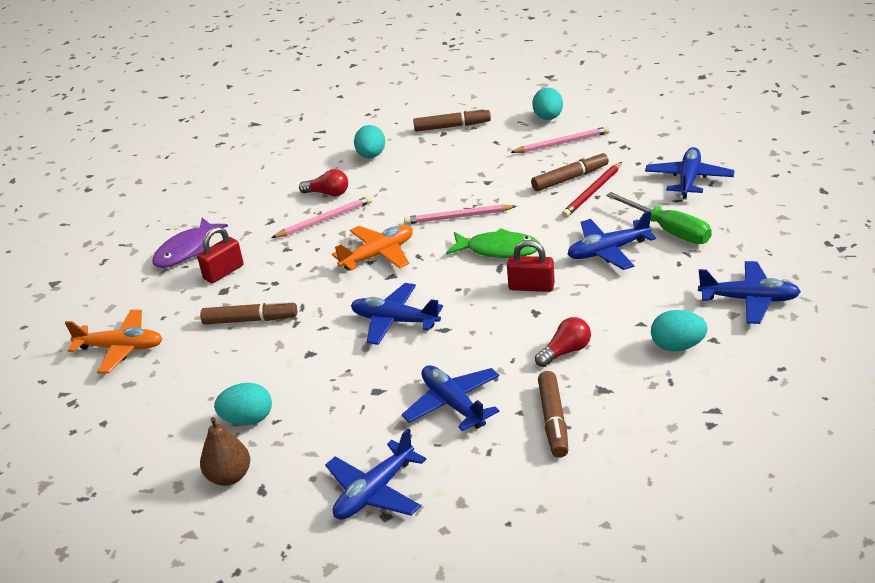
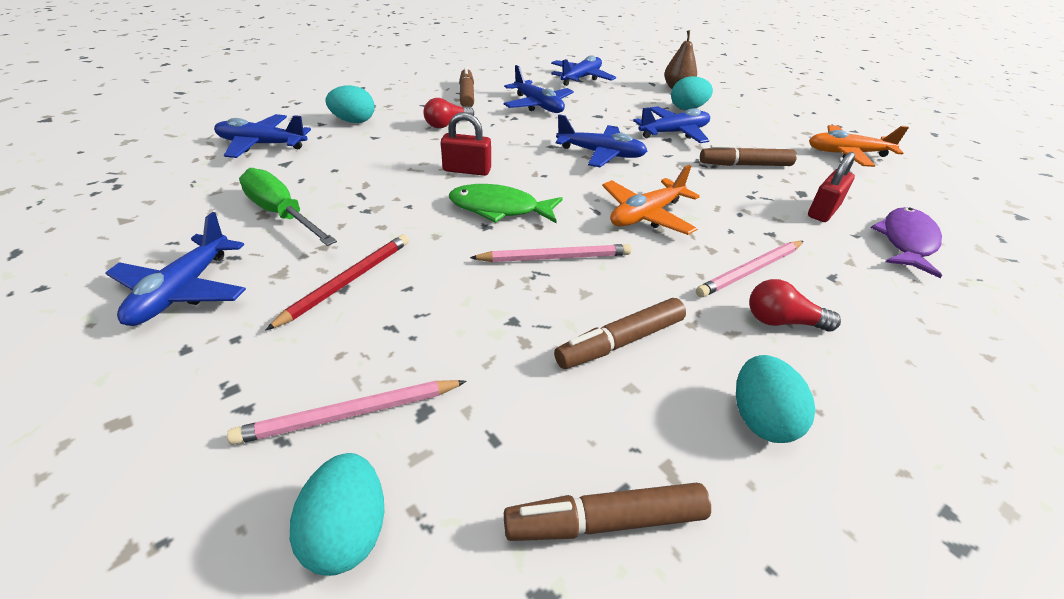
camera: 170 degrees right, 5 degrees up
(570, 178) = (371, 313): brown marker -> brown marker (620, 342)
(608, 251) = (370, 197): blue plane -> blue plane (674, 133)

